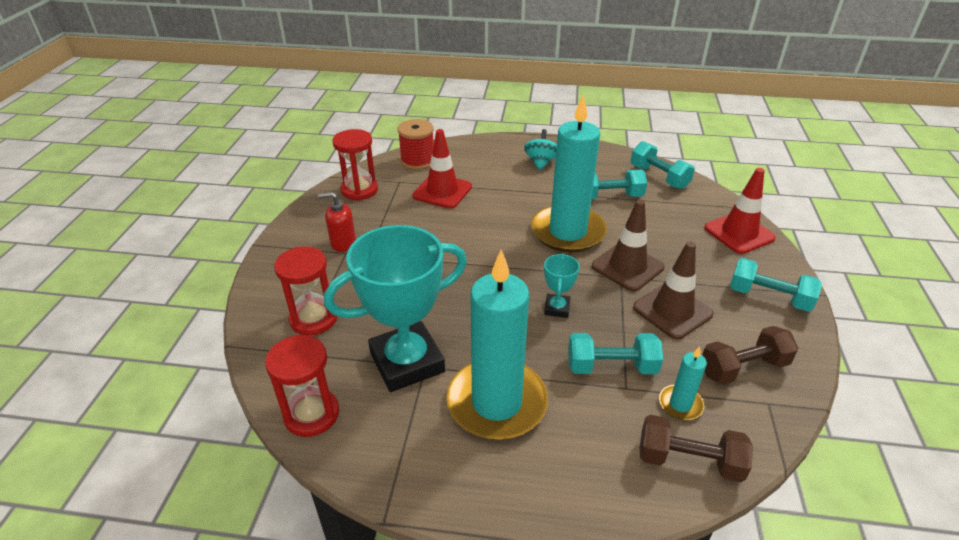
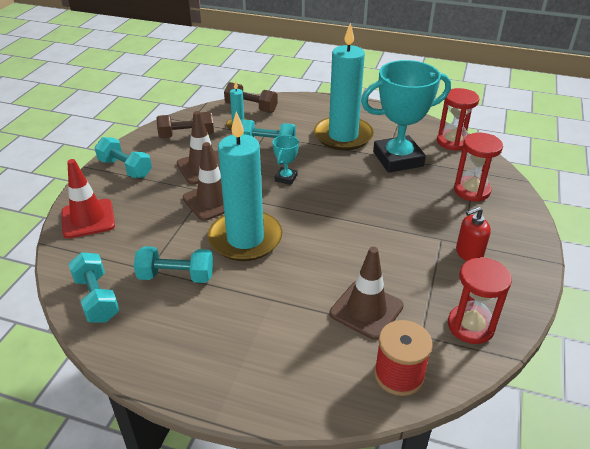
camera: 170 degrees left, 0 degrees up
(343, 243) = (469, 253): red soap dispenser -> red soap dispenser turned 150 degrees clockwise
(442, 191) = (366, 310): red traffic cone -> brown traffic cone
(541, 162) = (227, 346): turquoise spinning top -> none

